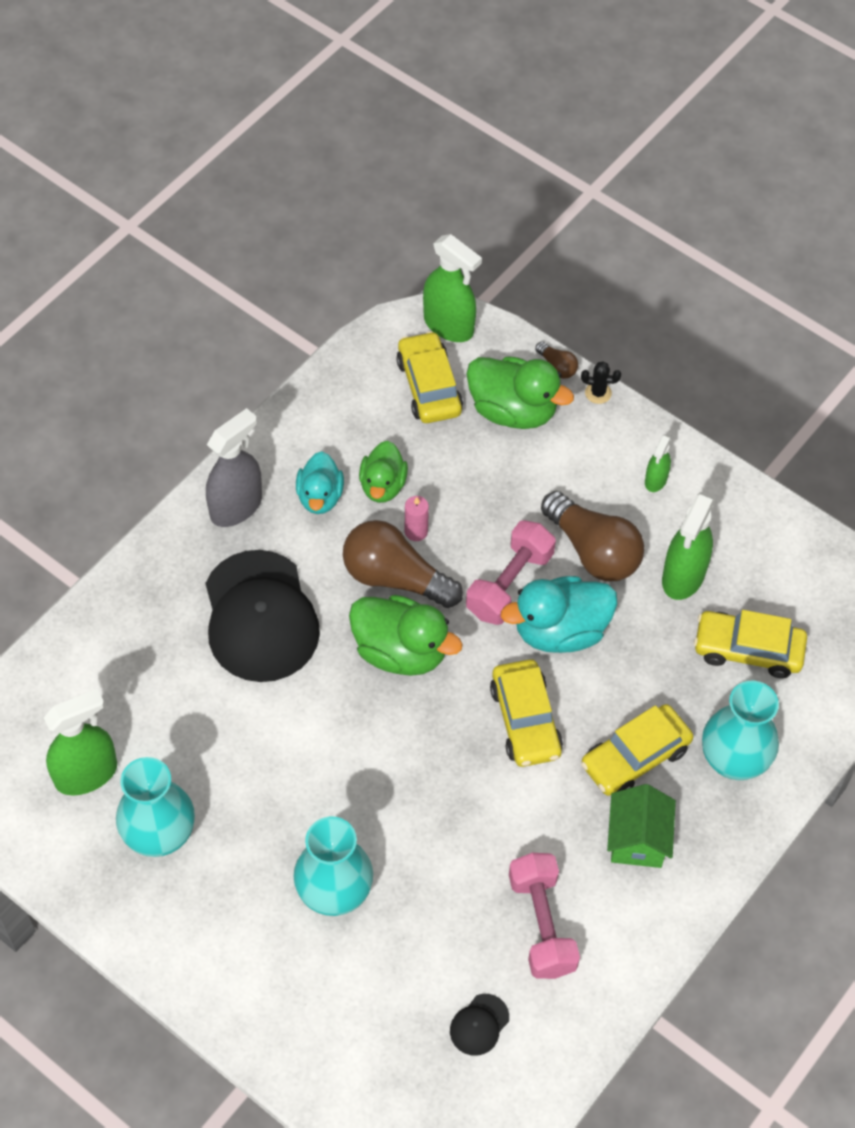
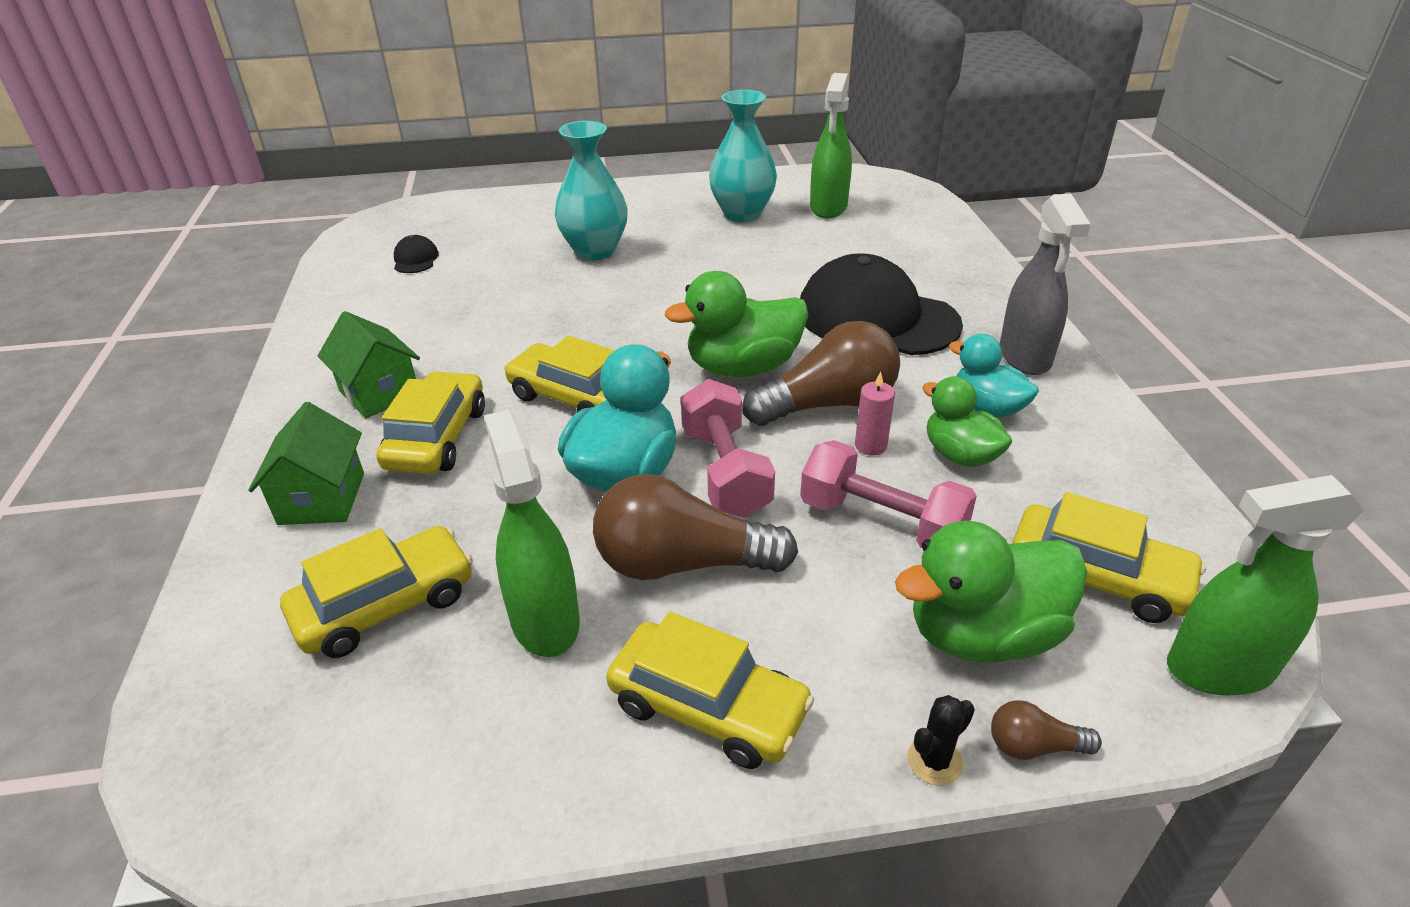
camera: 135 degrees right, 20 degrees down
(541, 924) = (418, 313): pink dumbbell -> pink dumbbell (881, 522)
(655, 480) = (708, 707): green spray bottle -> yellow car
(733, 760) = (322, 498): turquoise vase -> green house

